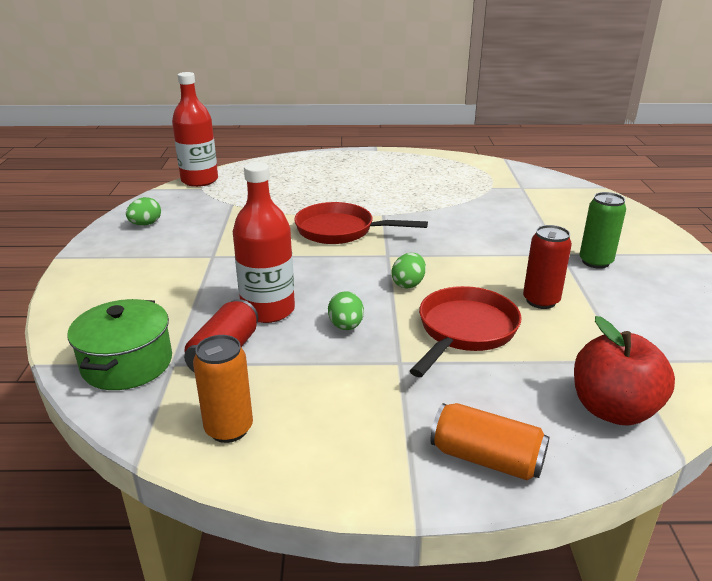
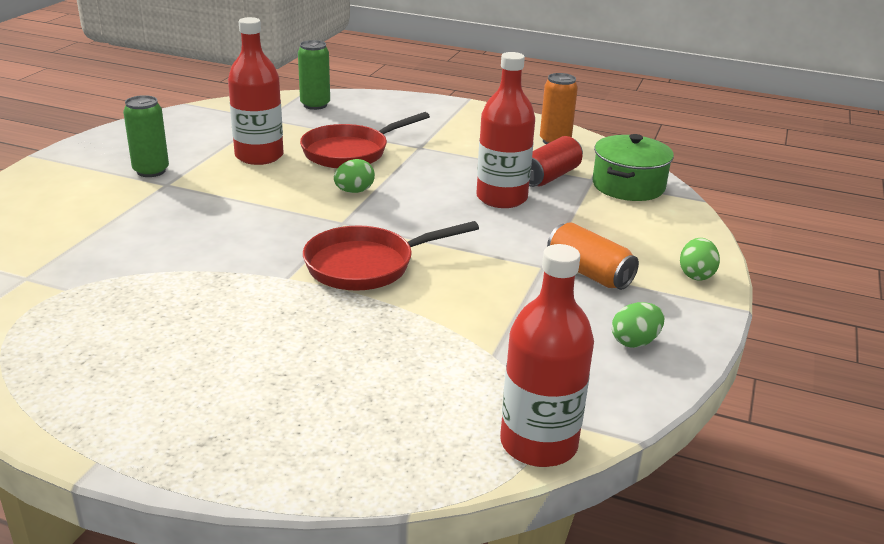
camera: 160 degrees left, 0 degrees up
(340, 230) = (366, 265): red pan -> red pan turned 120 degrees clockwise
(346, 326) = (441, 173): green egg -> green egg (696, 275)
(486, 458) = (413, 106): orange can -> orange can (589, 273)
(541, 301) = (259, 156): red can -> red bottle
(613, 409) = (315, 105): red apple -> green can

